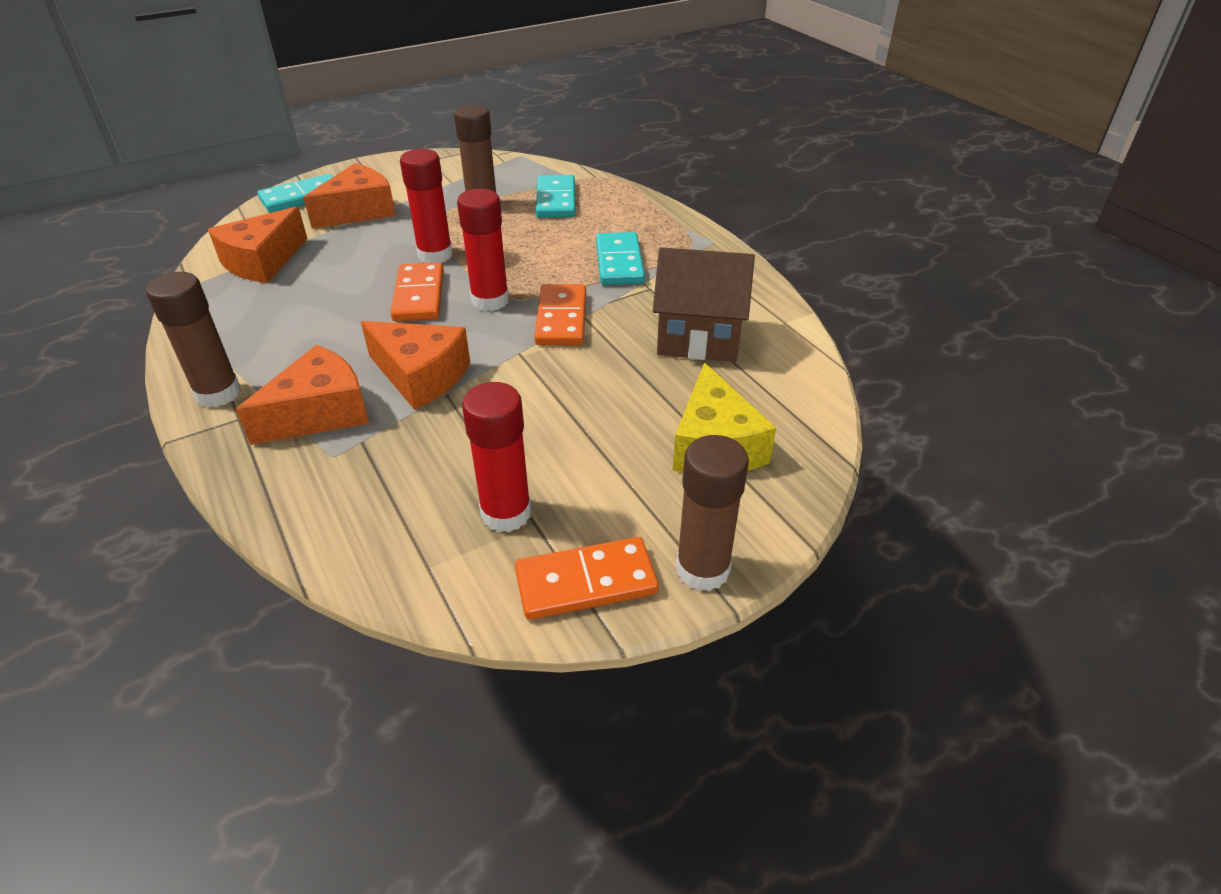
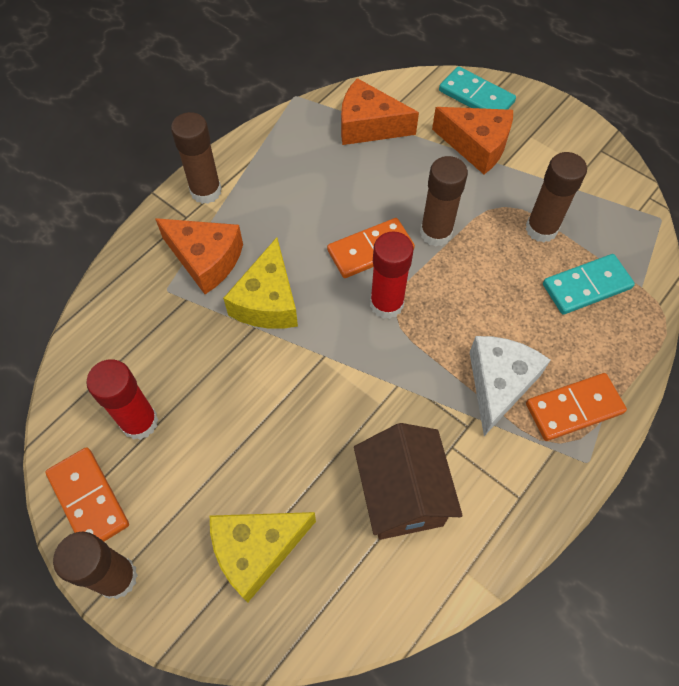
camera: 70 degrees right, 20 degrees up
(420, 376) = (267, 301): orange cheese -> yellow cheese
(435, 255) = (436, 233): red glue stick -> brown glue stick
(561, 319) = (384, 369): orange domino -> orange domino (574, 408)
(619, 262) = (499, 384): turquoise domino -> white cheese

